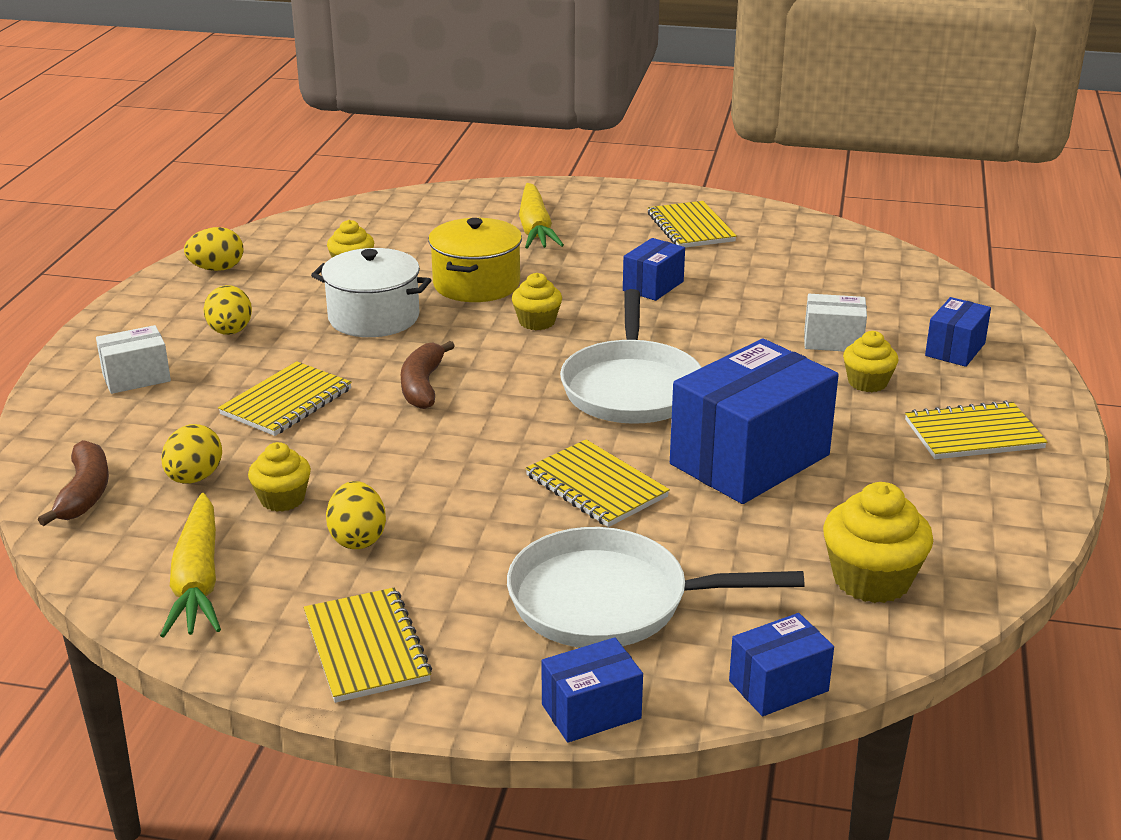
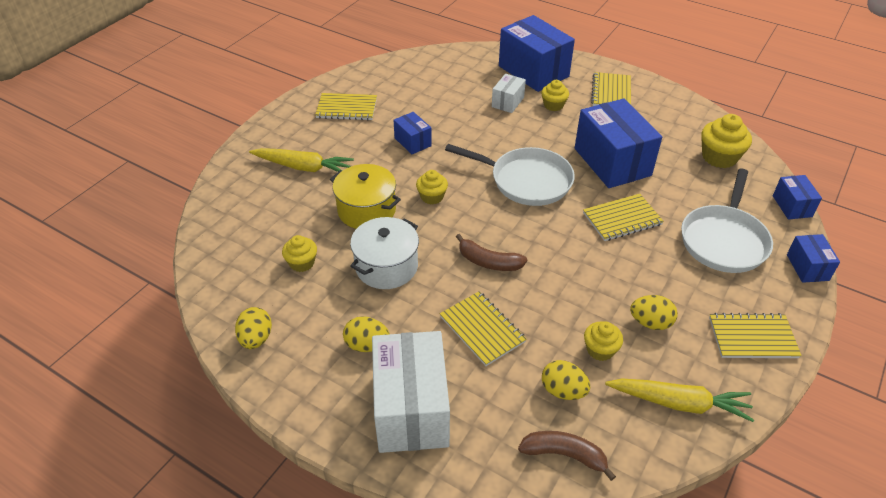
camera: 70 degrees left, 15 degrees up
(136, 378) = (411, 409): white box -> white box, size x2.03
(955, 349) = (533, 71): blue box -> blue box, size x2.03

